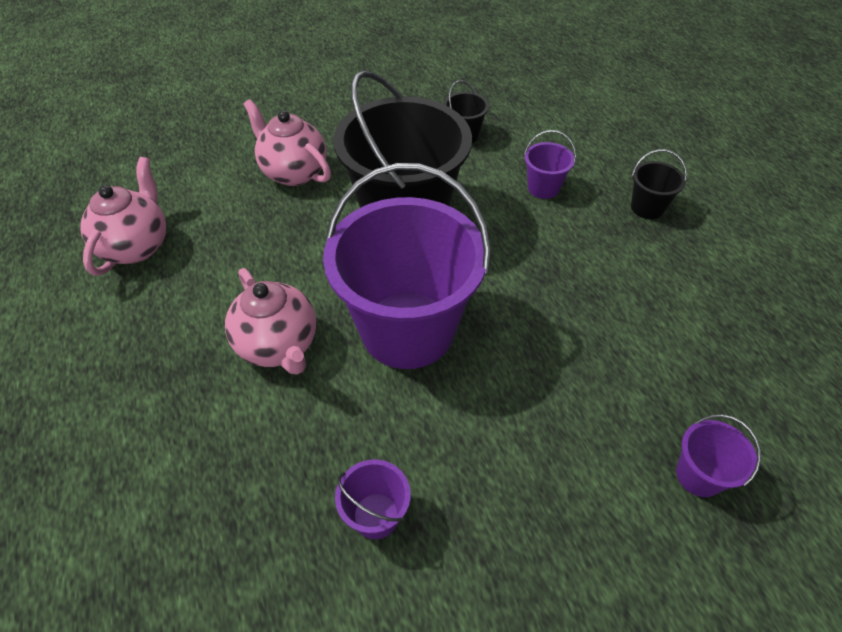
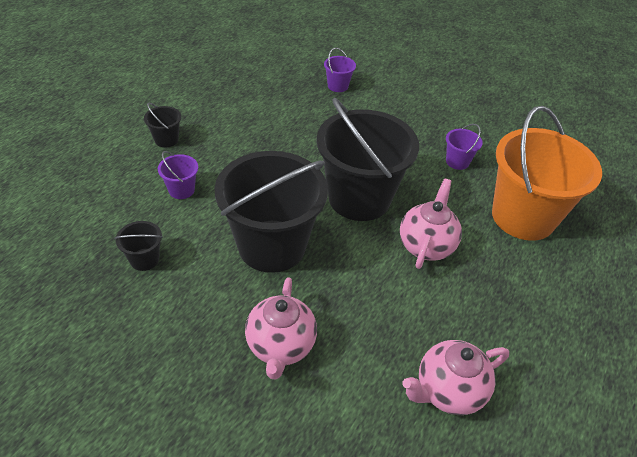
camera: 130 degrees left, 5 degrees down
(202, 507) = (523, 217): none -> orange bucket
(407, 329) = (359, 198): purple bucket -> black bucket

